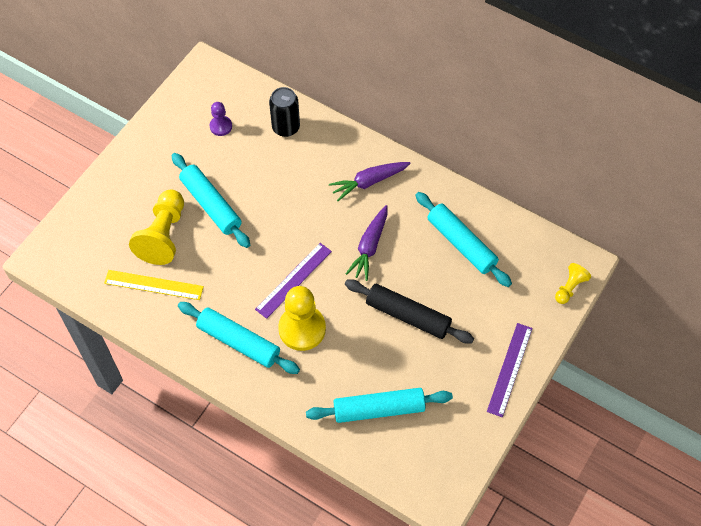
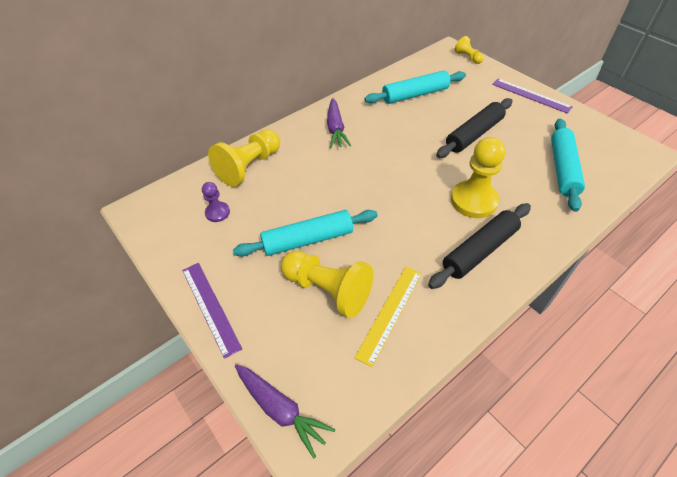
camera: 70 degrees left, 10 degrees down
(239, 342) = (479, 250): turquoise rolling pin -> black rolling pin
(286, 127) = (249, 167): black can -> yellow pawn
(294, 280) = (419, 195): purple ruler -> purple ruler (210, 307)
(369, 247) = (400, 141): purple carrot -> purple carrot (281, 409)

